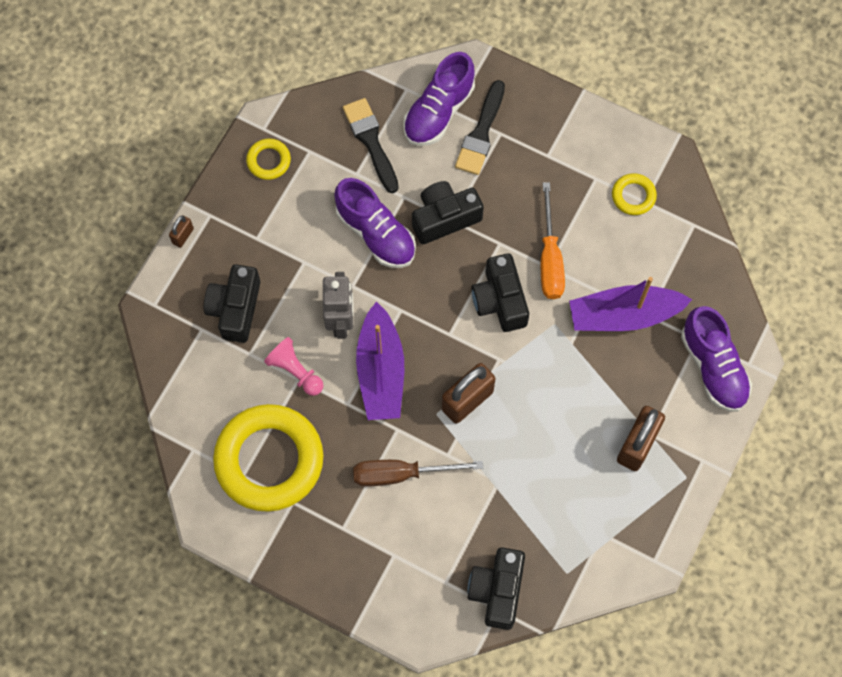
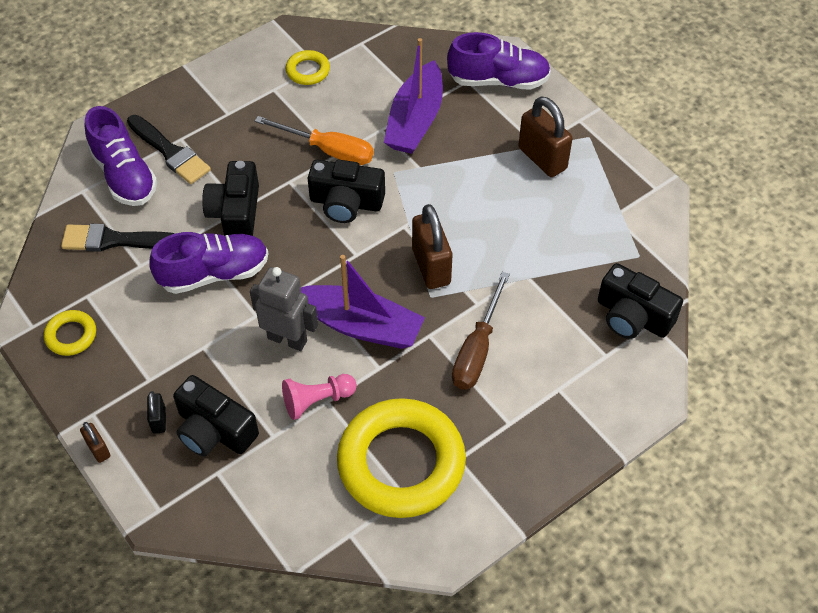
camera: 65 degrees left, 15 degrees down
(225, 265) = (159, 420): none -> black padlock

